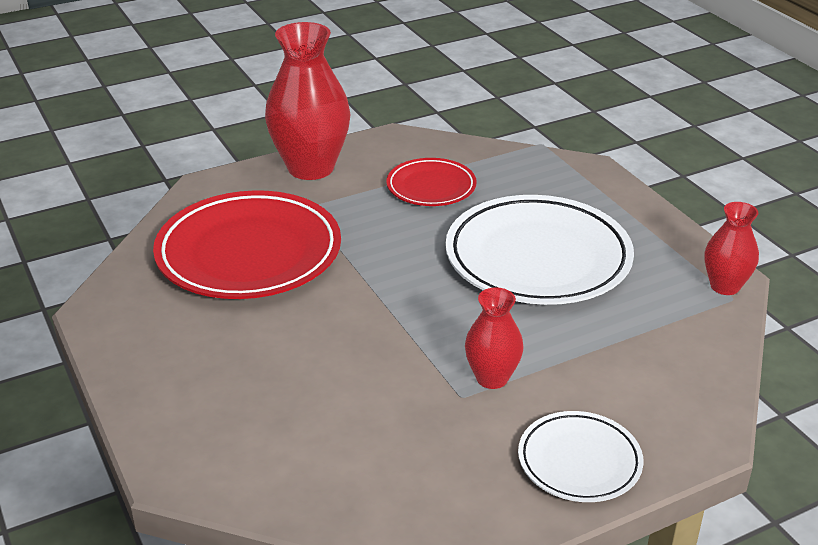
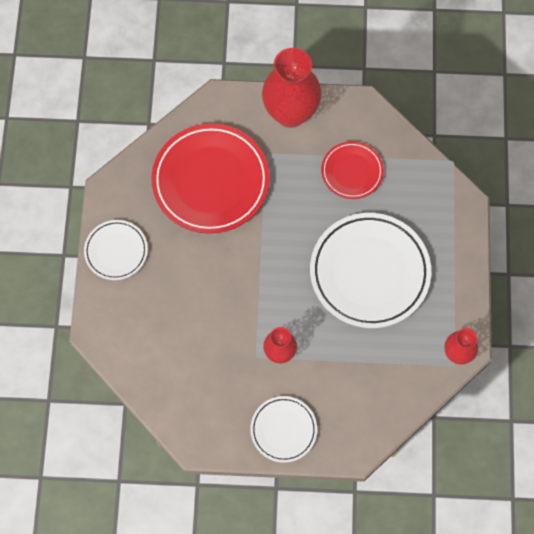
camera: 30 degrees right, 35 degrees up
(150, 367) = (116, 251): none -> white plate

